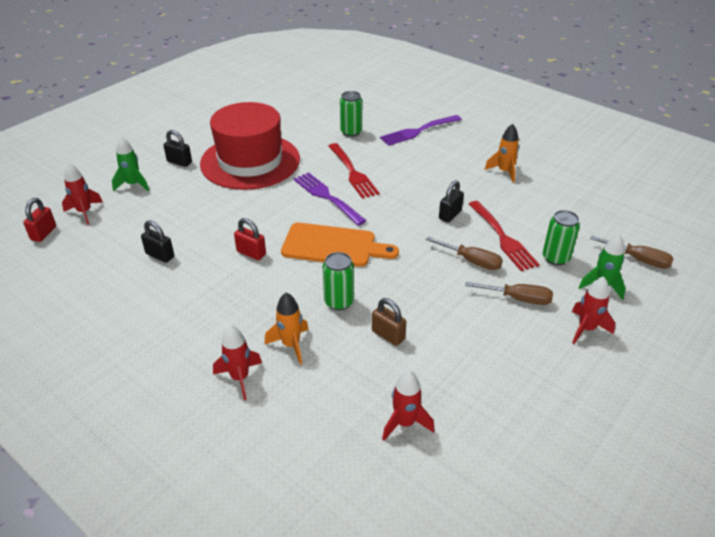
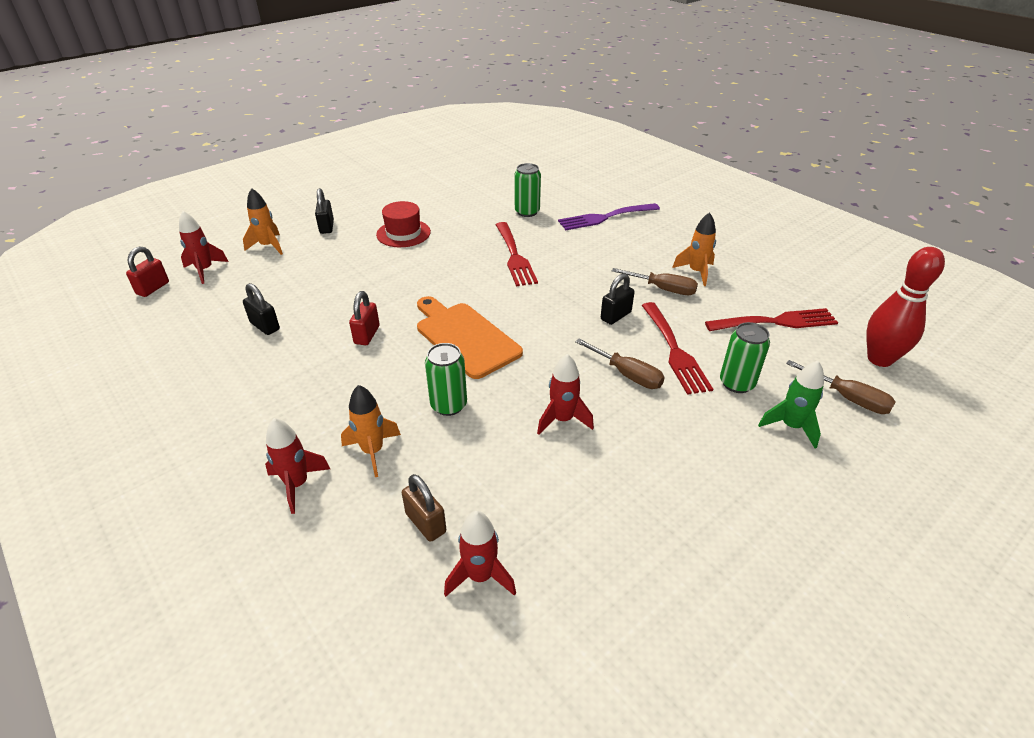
camera: 10 degrees right, 0 degrees up
(133, 185) = (268, 246): green rocket -> orange rocket
(179, 162) = (326, 227): black padlock -> black padlock turned 45 degrees clockwise
(250, 161) = (403, 233): red hat -> red hat, size x0.48
(251, 253) = (367, 335): red padlock -> red padlock turned 60 degrees clockwise
(326, 197) = (475, 280): purple fork -> none
(333, 246) = (464, 337): orange cutting board -> orange cutting board turned 150 degrees counterclockwise
(388, 335) = (495, 455): brown padlock -> brown padlock (425, 523)
(518, 299) = (674, 429): brown screwdriver -> brown screwdriver (663, 289)
(575, 206) = (776, 322): none -> red fork
(586, 329) = (757, 481): red rocket -> red rocket (562, 420)
(656, 227) = (879, 359): none -> red bowling pin

